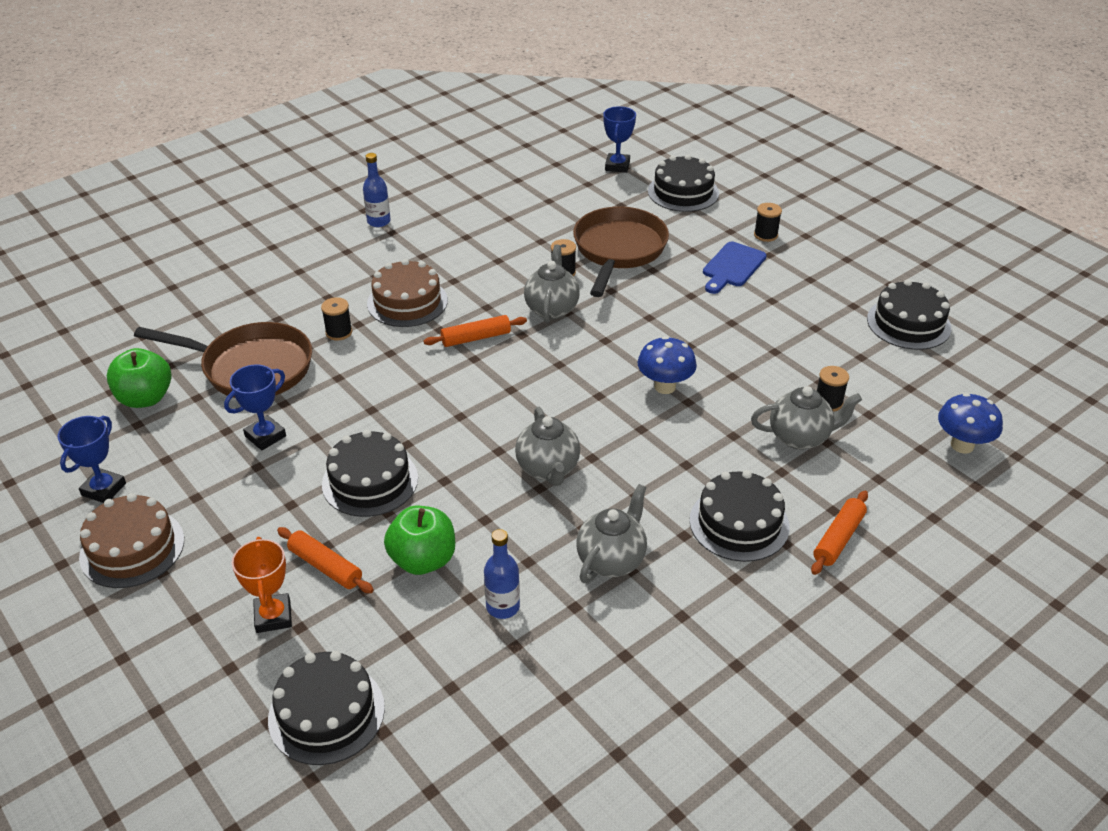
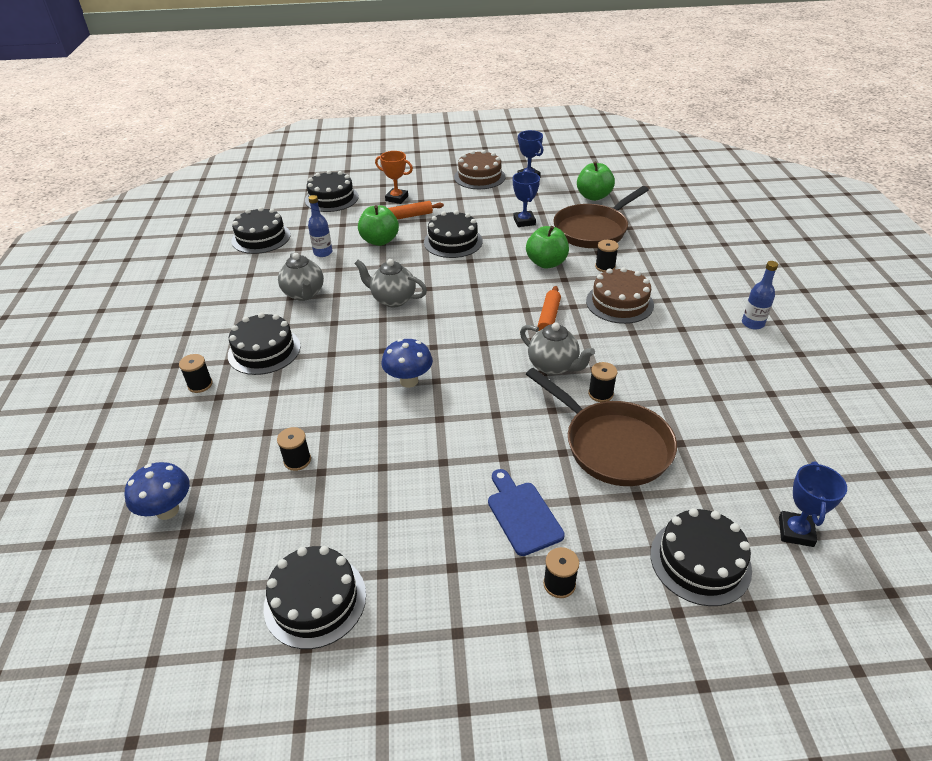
camera: 125 degrees right, 0 degrees up
(364, 378) = (546, 263): none -> green apple
(523, 721) = (261, 238): none -> black cake
(617, 166) = (795, 531): blue trophy -> blue trophy turned 60 degrees clockwise
(800, 437) = (287, 421): grey teapot -> none
(838, 538) = (200, 384): orange rolling pin -> black spool

